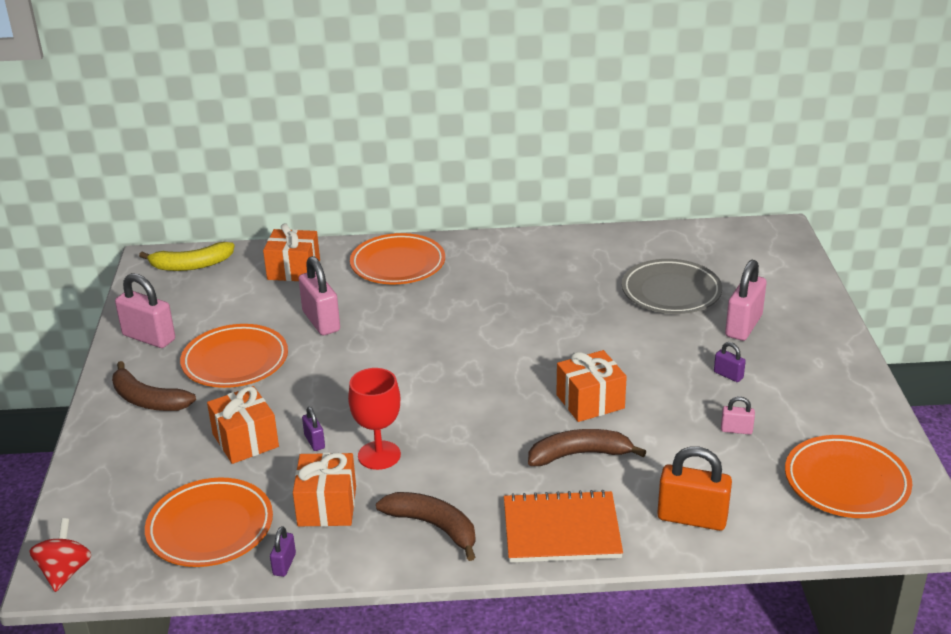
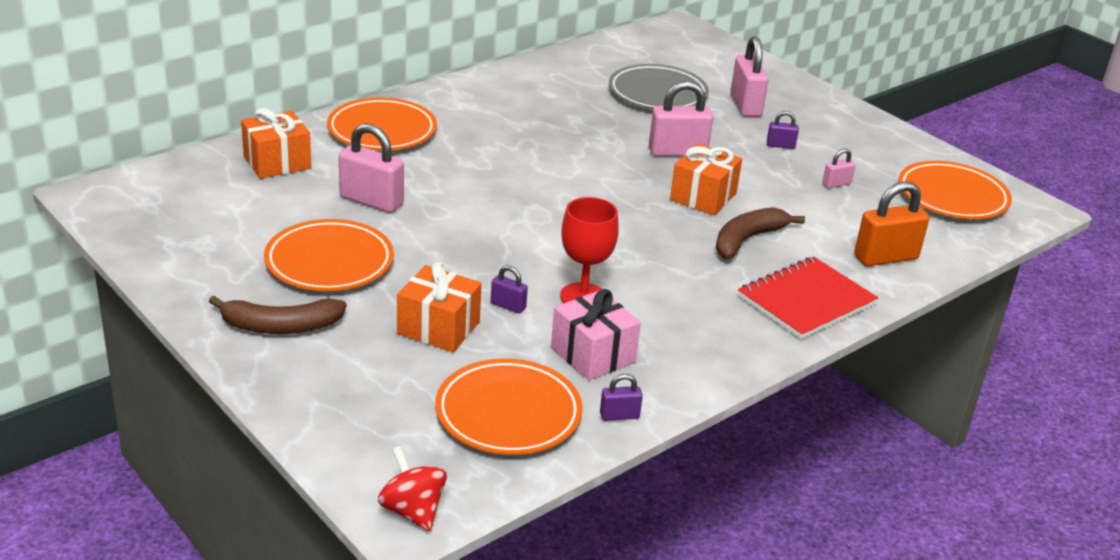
camera: 40 degrees left, 0 degrees up
(149, 337) = (197, 269): pink padlock -> pink padlock (677, 152)
(191, 265) = (150, 187): yellow banana -> none
(284, 564) = (619, 416): purple padlock -> purple padlock turned 75 degrees counterclockwise
(327, 506) = (593, 354): orange gift -> pink gift
(434, 526) = (705, 336): brown banana -> none
(561, 530) = (806, 300): orange notebook -> red notebook

